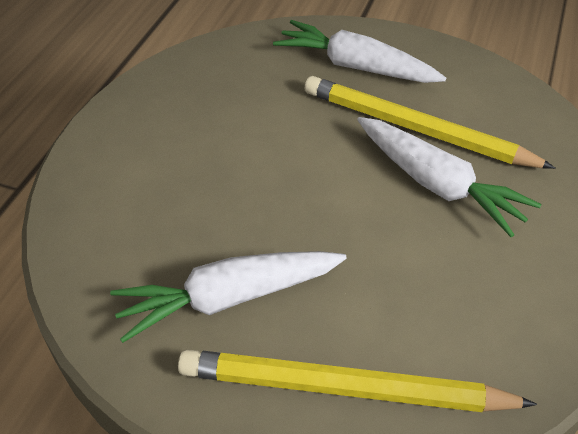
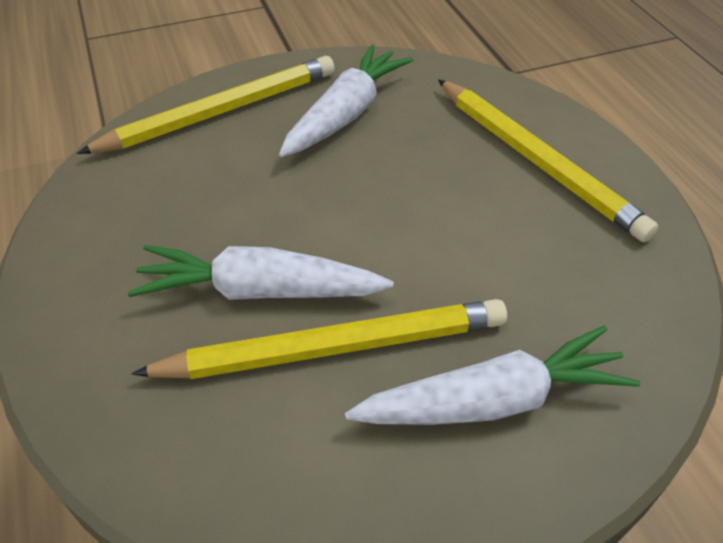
camera: 140 degrees right, 0 degrees up
(148, 157) = (536, 161): none -> yellow pencil

